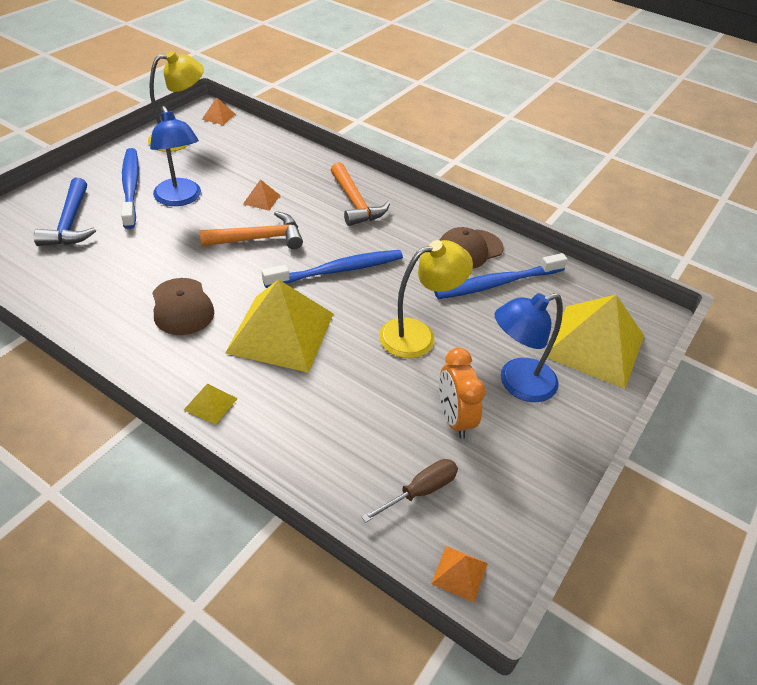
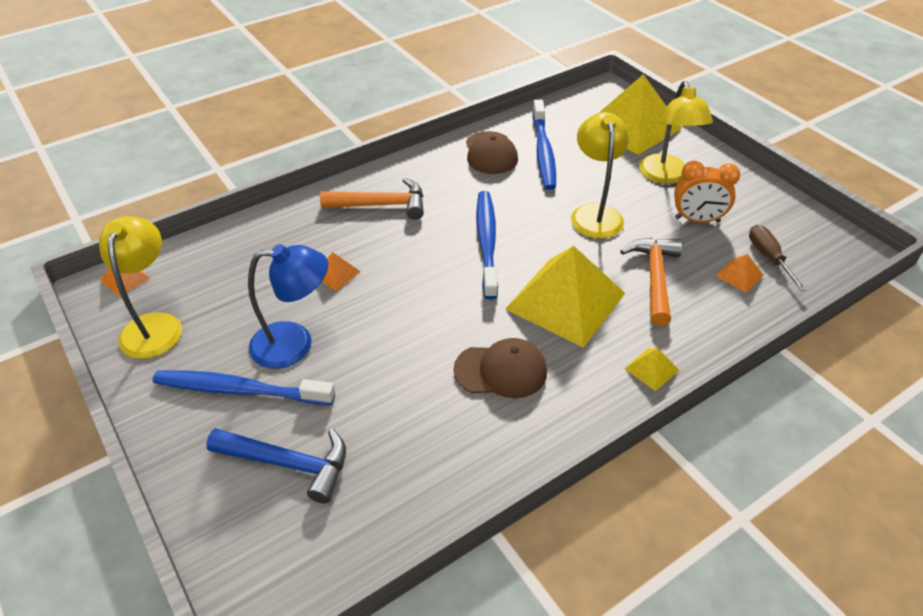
camera: 65 degrees left, 0 degrees up
(259, 238) = (408, 289): orange hammer -> orange hammer (654, 278)
(459, 573) = (843, 257): orange pyramid -> orange pyramid (739, 275)
(517, 384) = (666, 176): blue lamp -> yellow lamp

